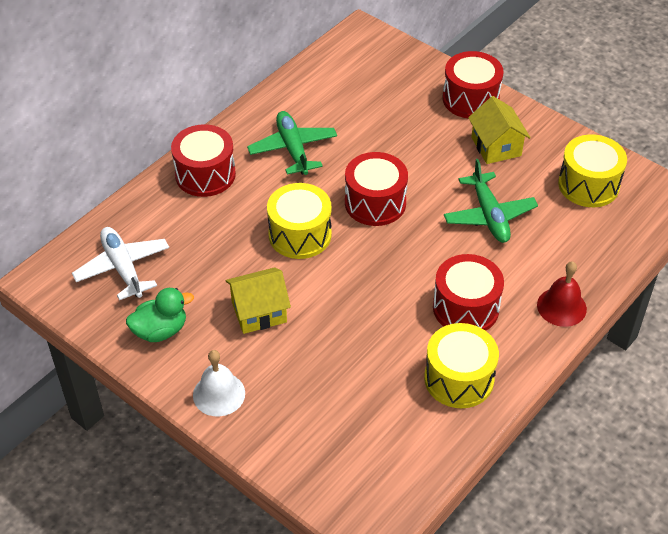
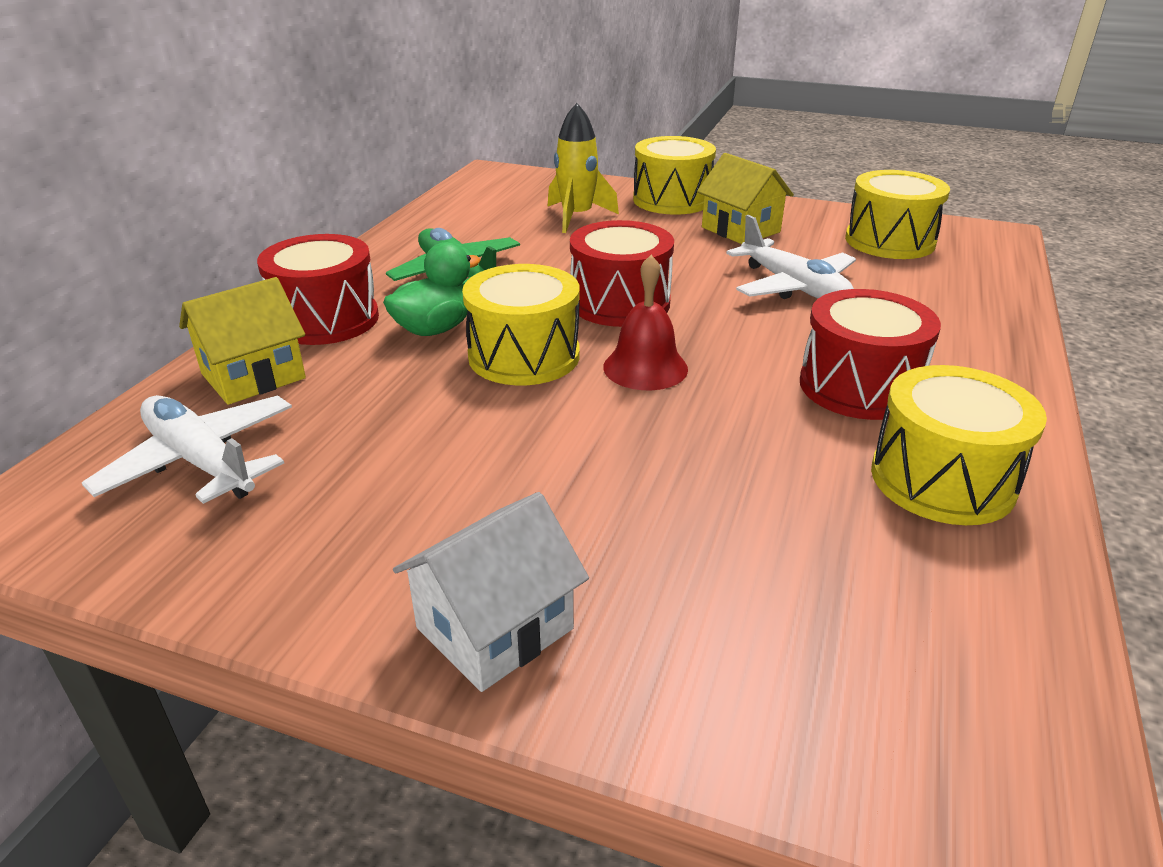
camera: 20 degrees left, 15 degrees down
(160, 330) = (313, 543): green duck -> green duck (435, 329)
(219, 394) = (495, 628): white bell -> white house
(259, 312) = (509, 468): yellow house -> yellow house (253, 376)
(394, 104) = (577, 217): none -> yellow rocket
(470, 99) = (672, 200): red drum -> yellow drum
(489, 215) = (793, 287): green plane -> white plane
(561, 307) = (994, 356): red bell -> red bell (645, 367)

